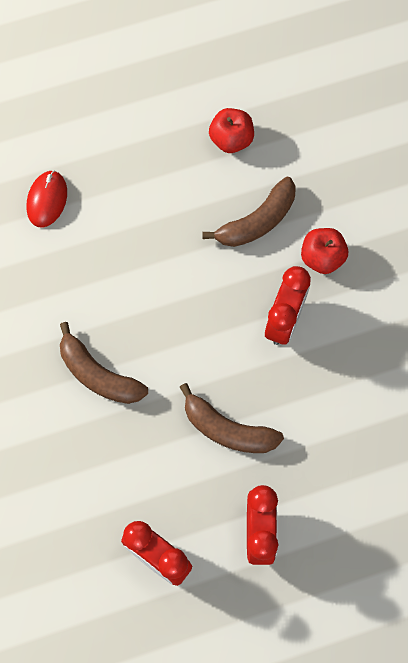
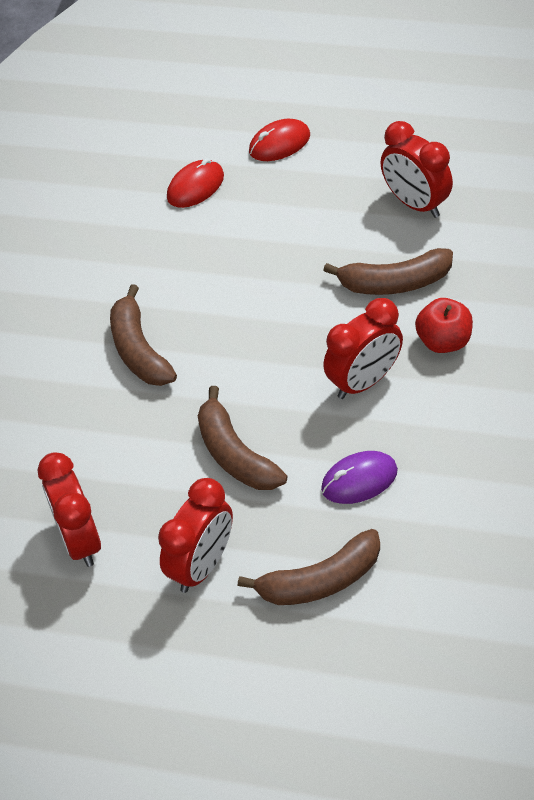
camera: 35 degrees right, 20 degrees down
(90, 127) = (279, 144): none -> red mouse
(231, 139) = (415, 203): red apple -> red clock
(329, 406) = (359, 480): none -> purple mouse
(348, 500) = (320, 580): none -> brown banana

